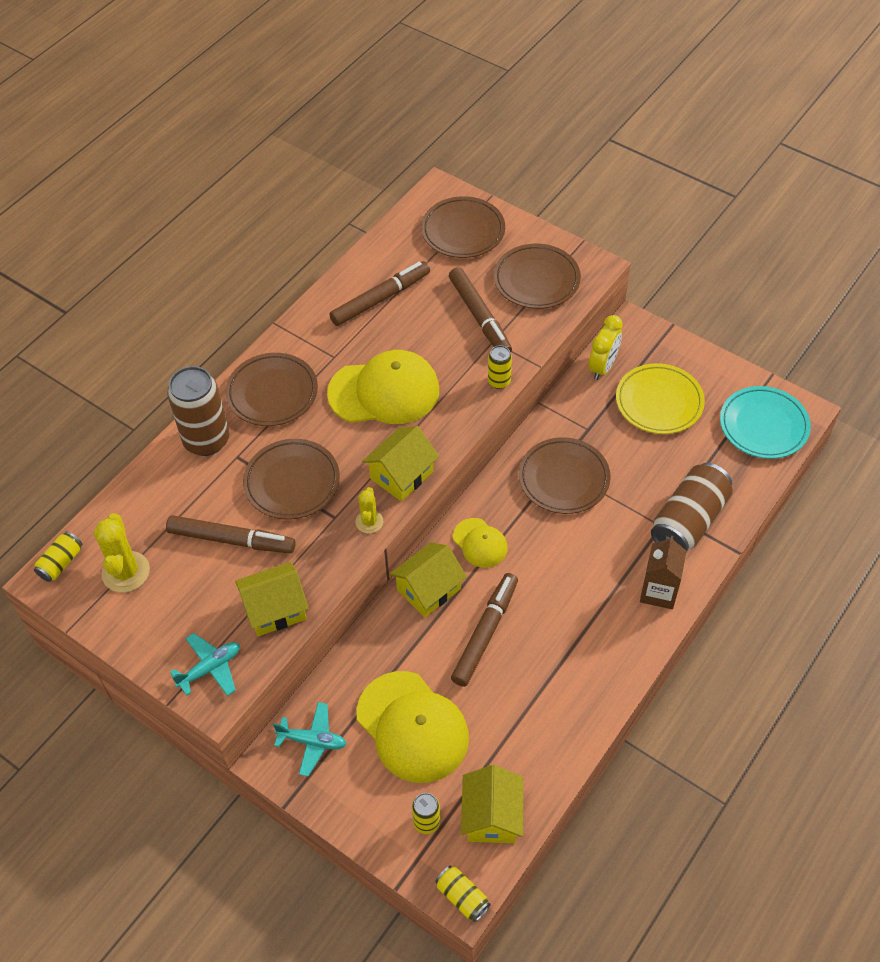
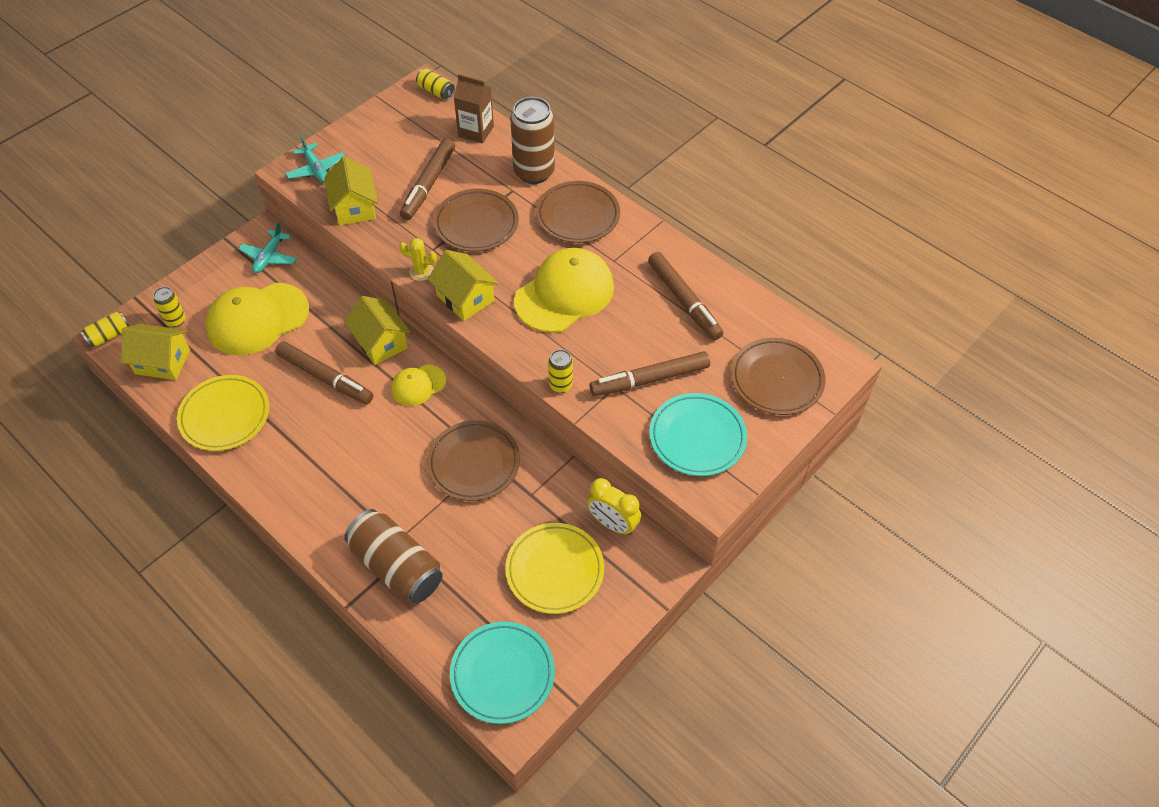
camera: 95 degrees right, 0 degrees up
(126, 572) = (417, 125): yellow cactus -> none
(384, 392) = (564, 294): yellow cap -> yellow cap turned 135 degrees counterclockwise
(536, 280) = (697, 437): brown plate -> turquoise plate
(554, 722) = (225, 416): none -> yellow plate
(658, 592) = (324, 522): brown carton -> brown carton (476, 131)

